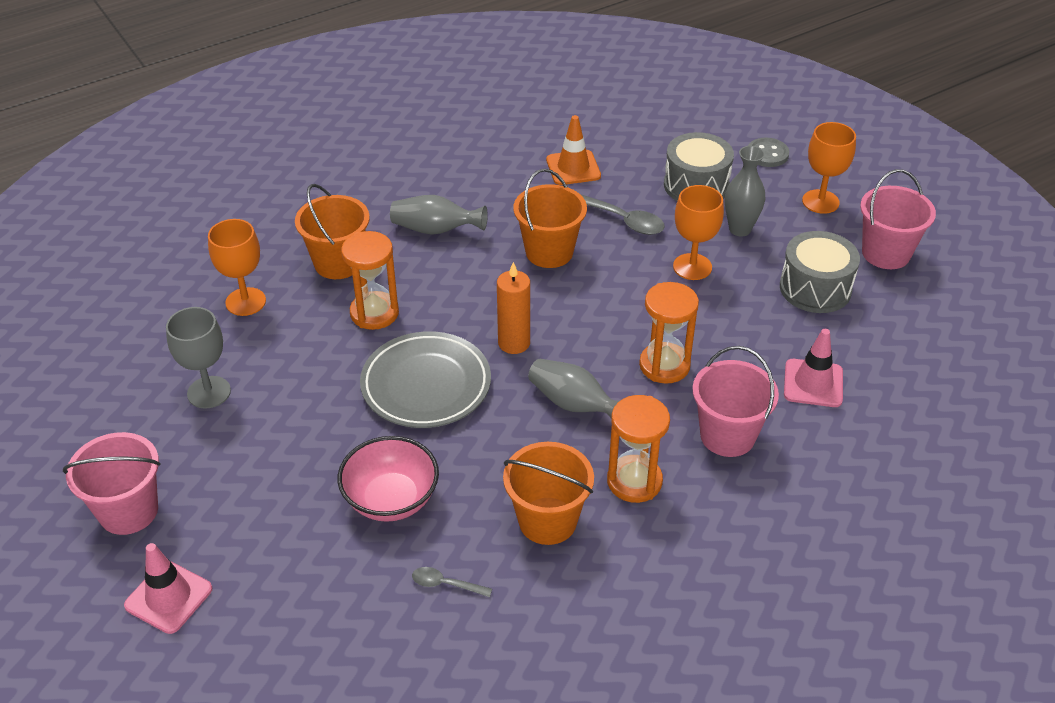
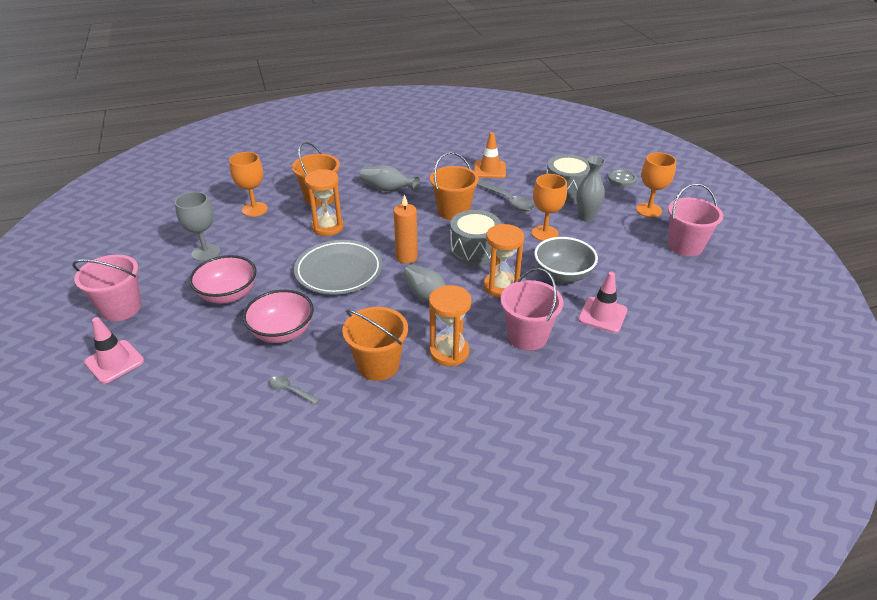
camera: 15 degrees right, 5 degrees down
(281, 456) = (228, 295): none -> pink bowl
(740, 330) = (562, 275): none -> grey bowl
(815, 288) = (626, 258): grey drum -> grey drum (474, 249)

